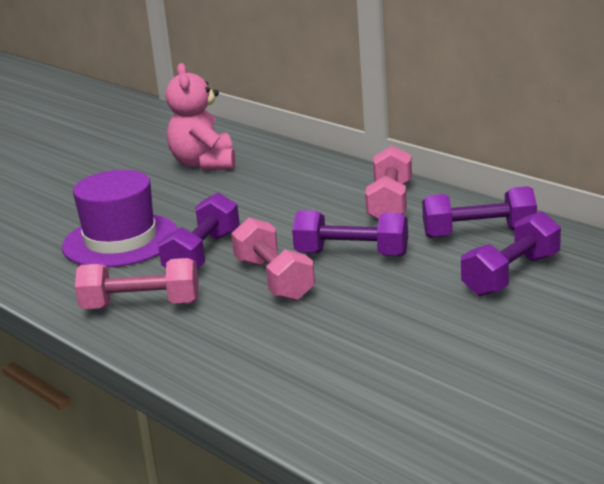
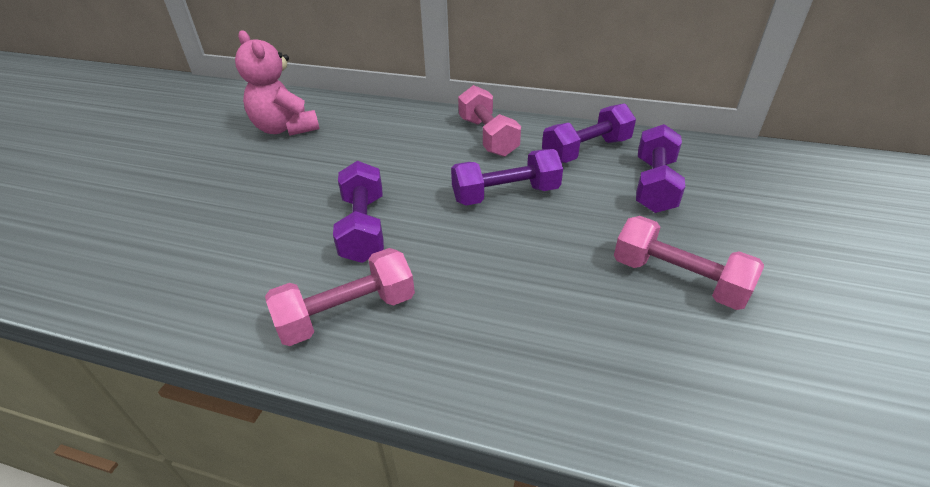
camera: 30 degrees left, 15 degrees up
(120, 240) = (260, 232): purple hat -> none
(274, 279) = (461, 240): pink dumbbell -> pink dumbbell (678, 279)

